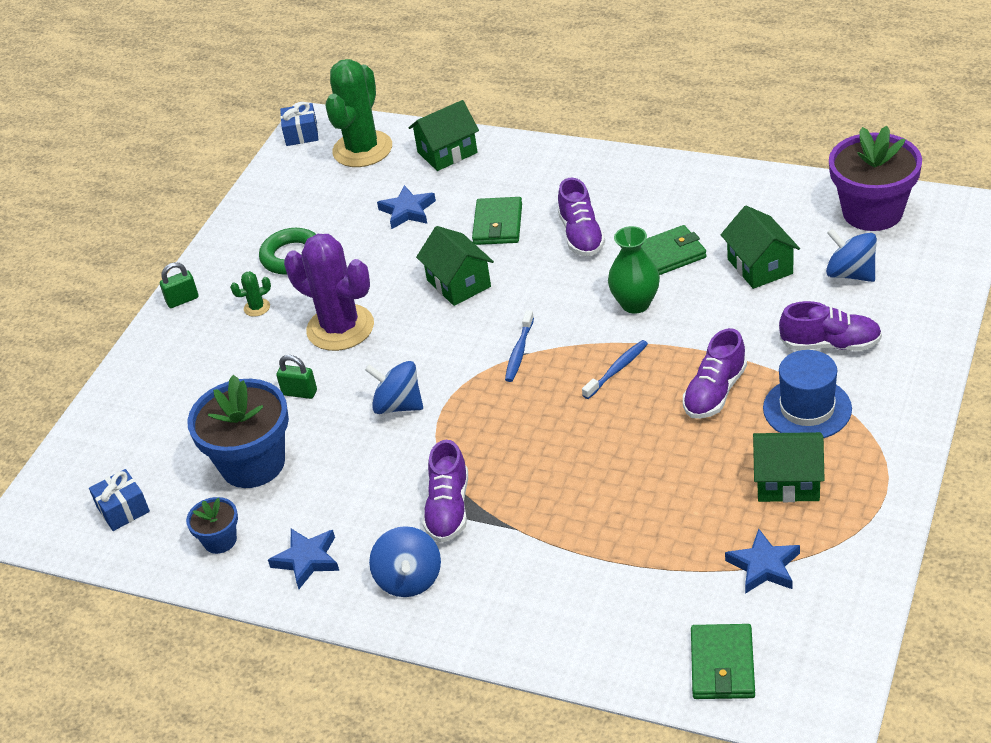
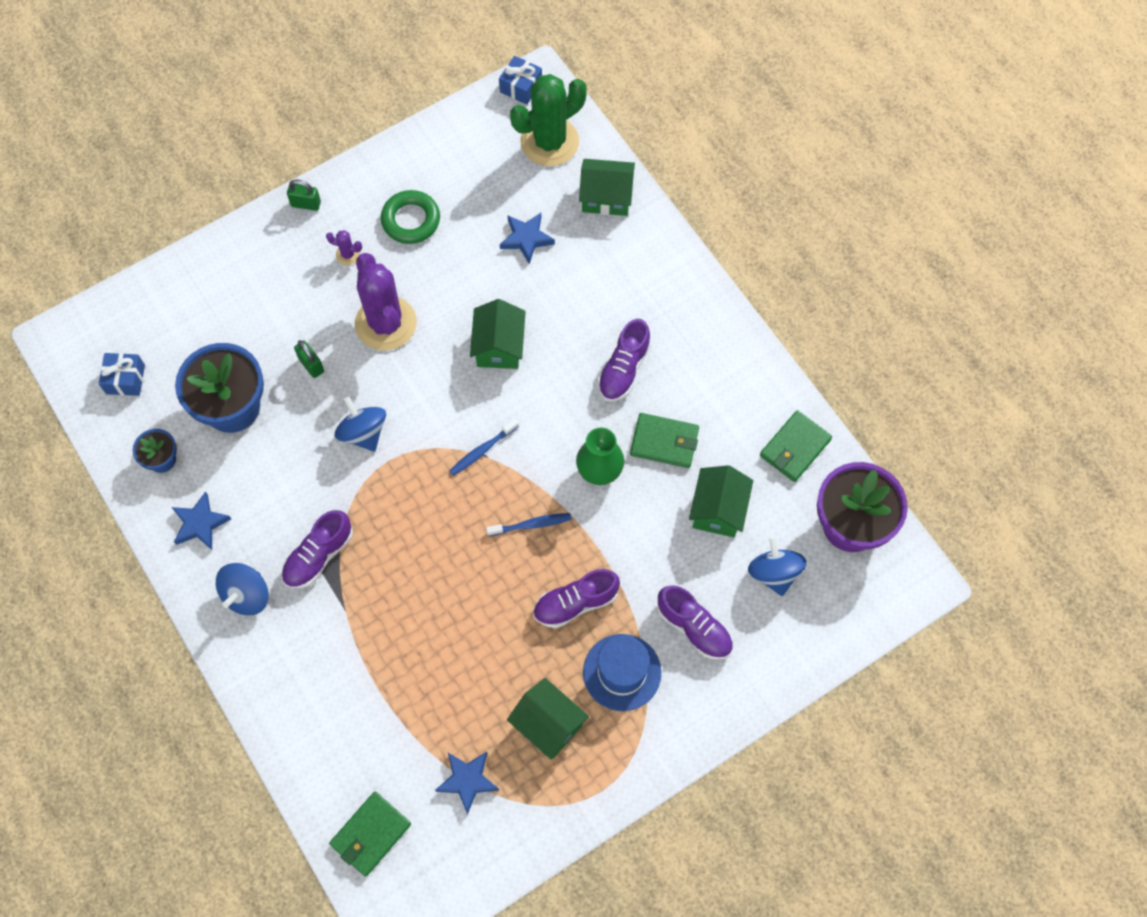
camera: 30 degrees right, 25 degrees up
(257, 307) = (348, 254): green cactus -> purple cactus
(498, 224) = (576, 307): green wallet -> green wallet (795, 448)

